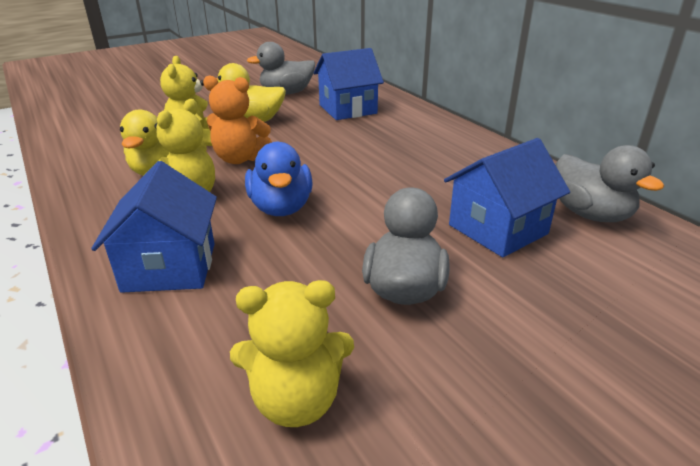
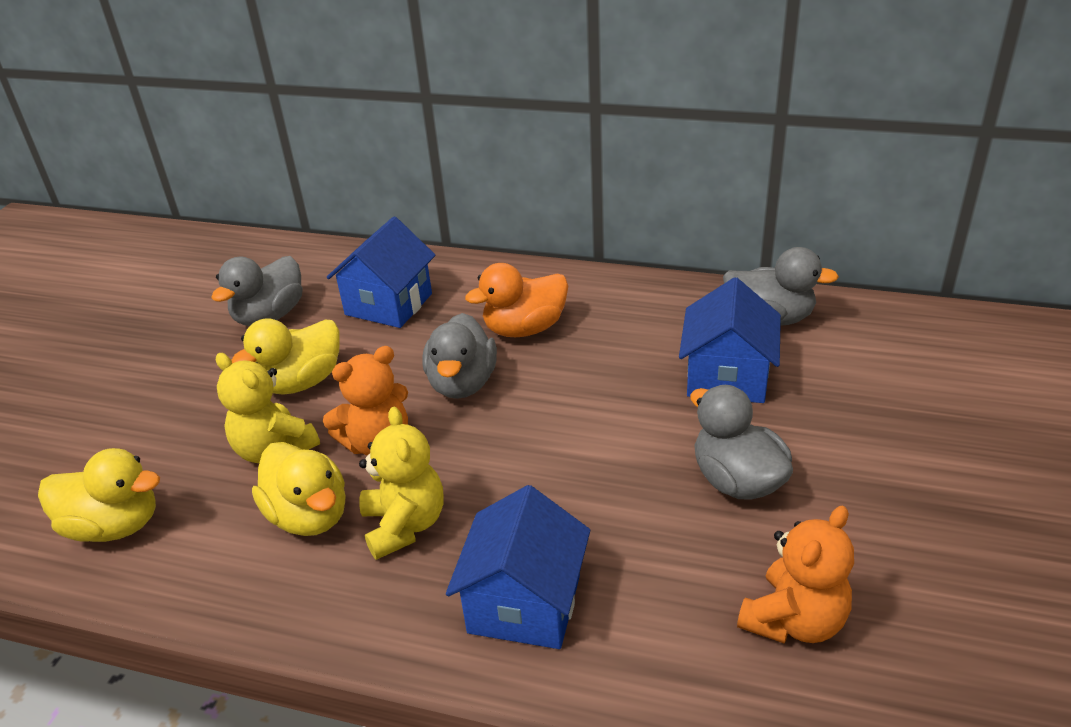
camera: 40 degrees left, 5 degrees up
(95, 135) = (114, 526): none -> yellow duck
(170, 267) = (524, 604): blue house -> blue house turned 60 degrees clockwise
(281, 208) = (522, 473): blue duck -> none
(296, 400) = (794, 620): yellow teddy bear -> orange teddy bear
(324, 155) = (462, 383): none -> grey duck
(401, 147) = (524, 329): none -> orange duck

